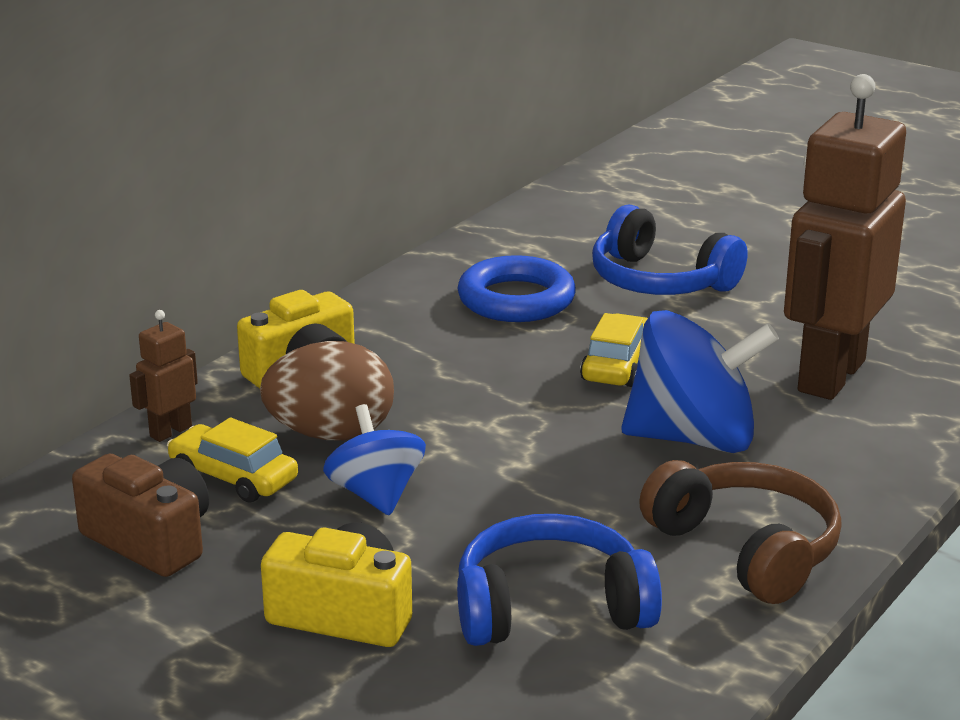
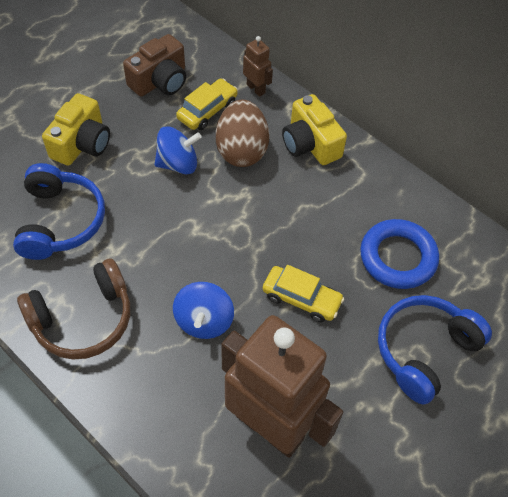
camera: 95 degrees right, 30 degrees up
(694, 438) = (204, 321): blue spinning top -> blue spinning top, size x0.60

